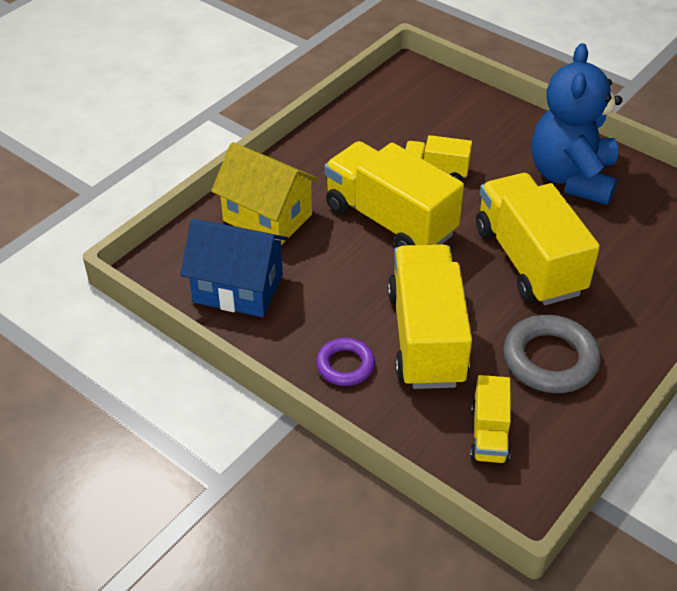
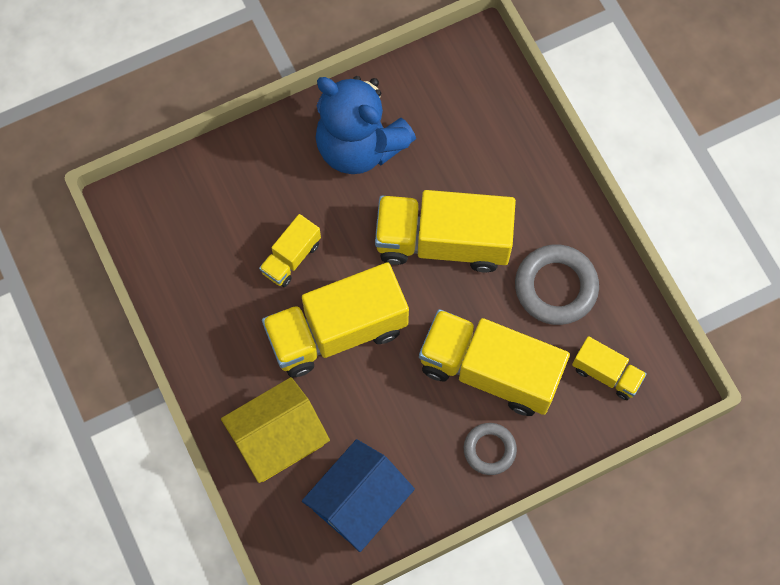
camera: 65 degrees left, 25 degrees up
(345, 365) = (489, 450): purple ring -> grey ring

